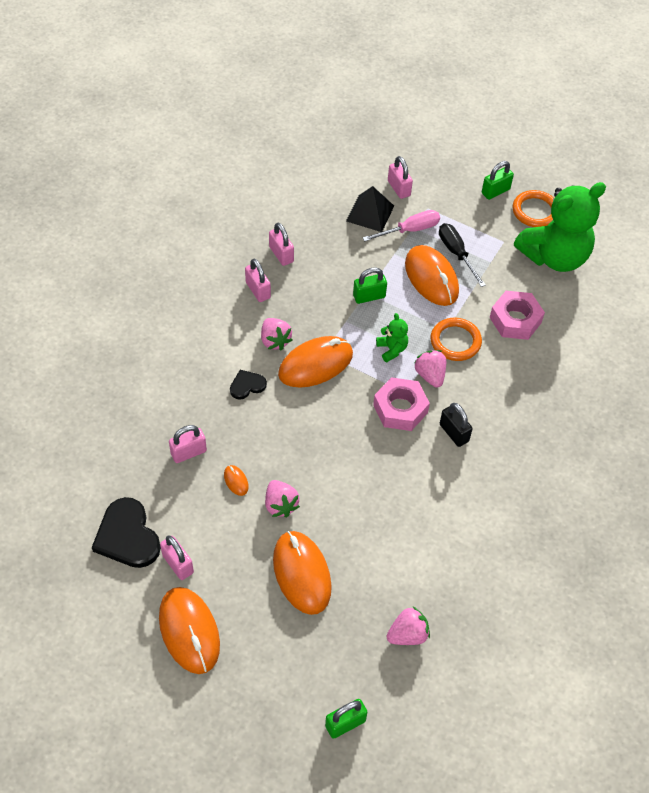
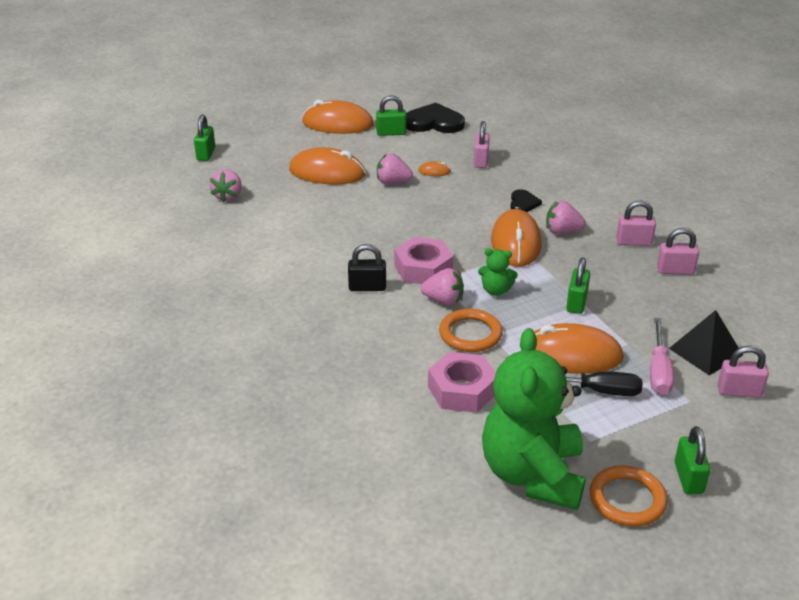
camera: 125 degrees right, 20 degrees down
(178, 564) = (391, 133): pink padlock -> green padlock

